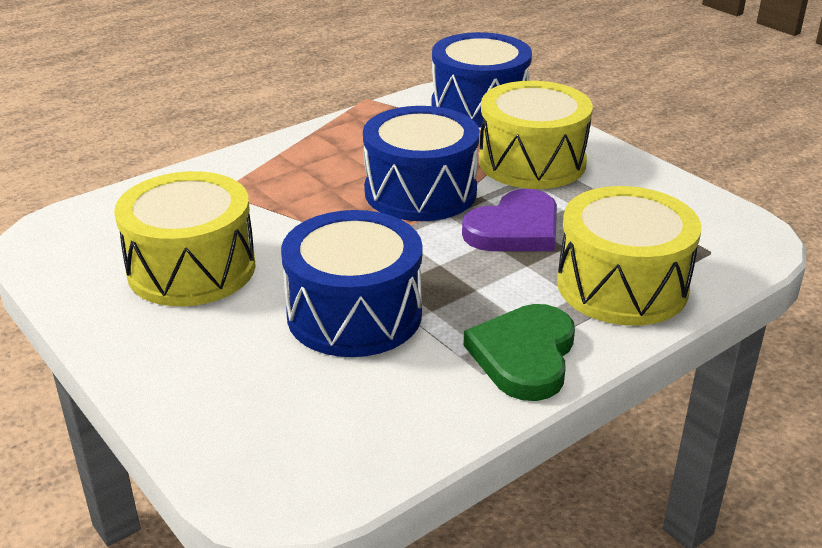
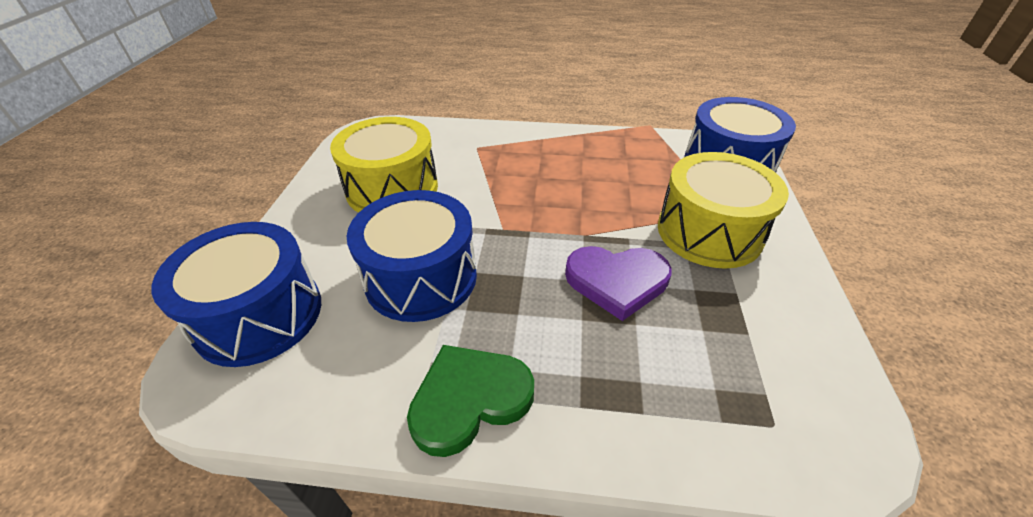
camera: 45 degrees right, 10 degrees up
(420, 191) = (590, 211): blue drum -> blue drum (259, 315)
(622, 286) = (635, 396): yellow drum -> none

